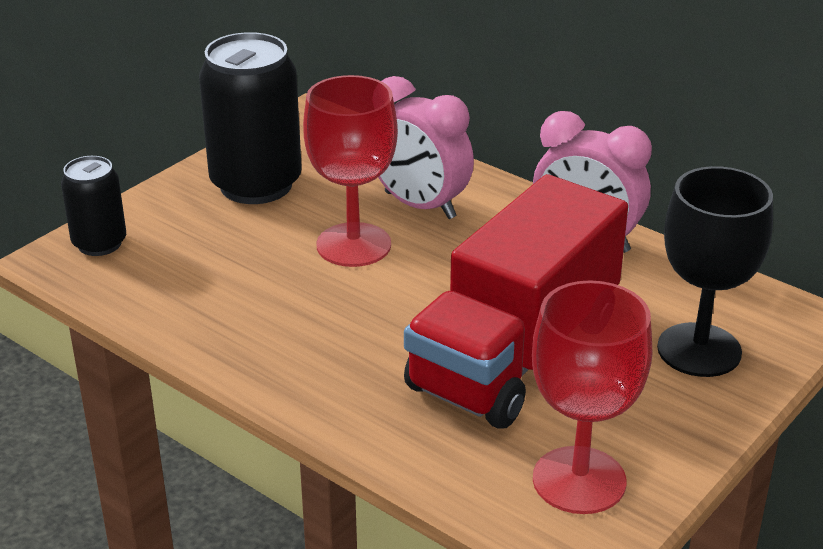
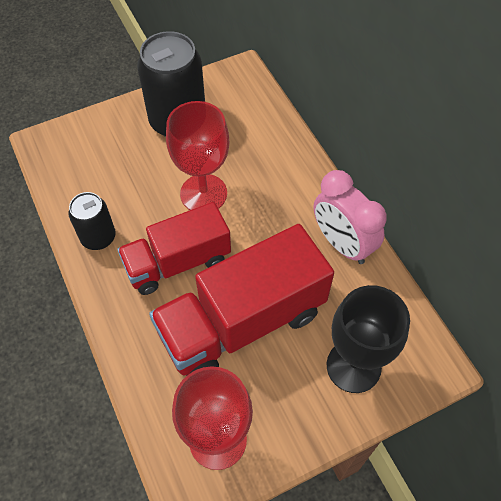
camera: 25 degrees right, 25 degrees up
(99, 243) = (69, 139): black can -> black can (98, 237)
(372, 322) = (178, 262): none -> red truck
(419, 205) = (260, 174): pink clock -> none

